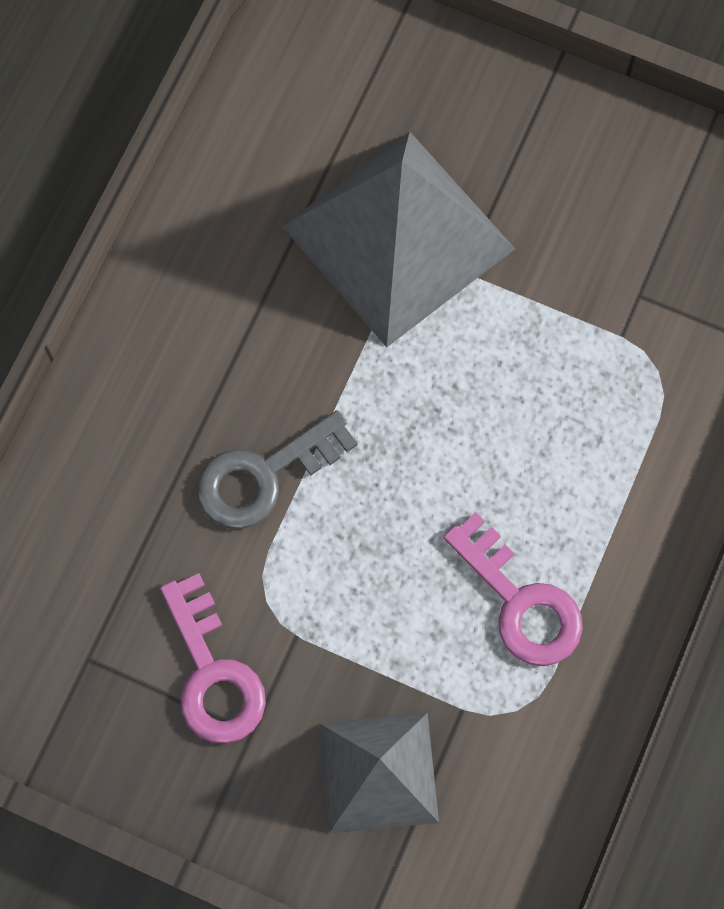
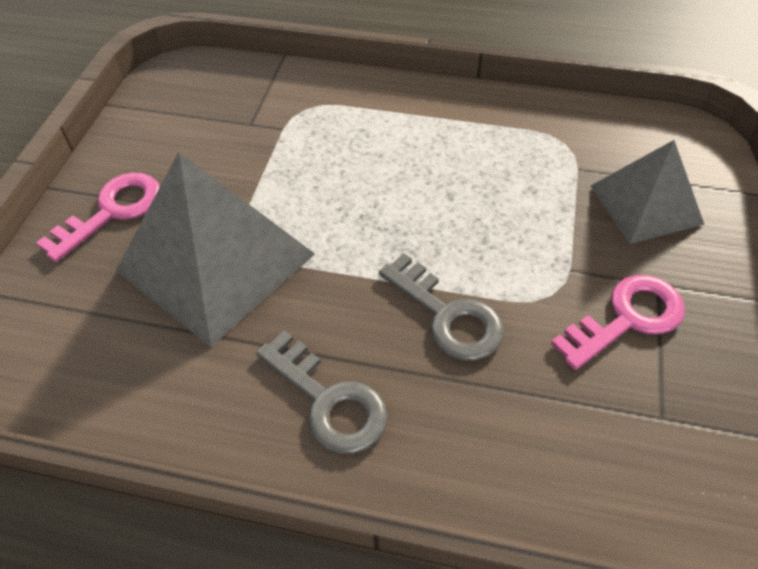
camera: 100 degrees left, 20 degrees down
(189, 333) = (328, 401): none -> grey key
(520, 602) = (491, 151): pink key -> pink key (112, 211)

